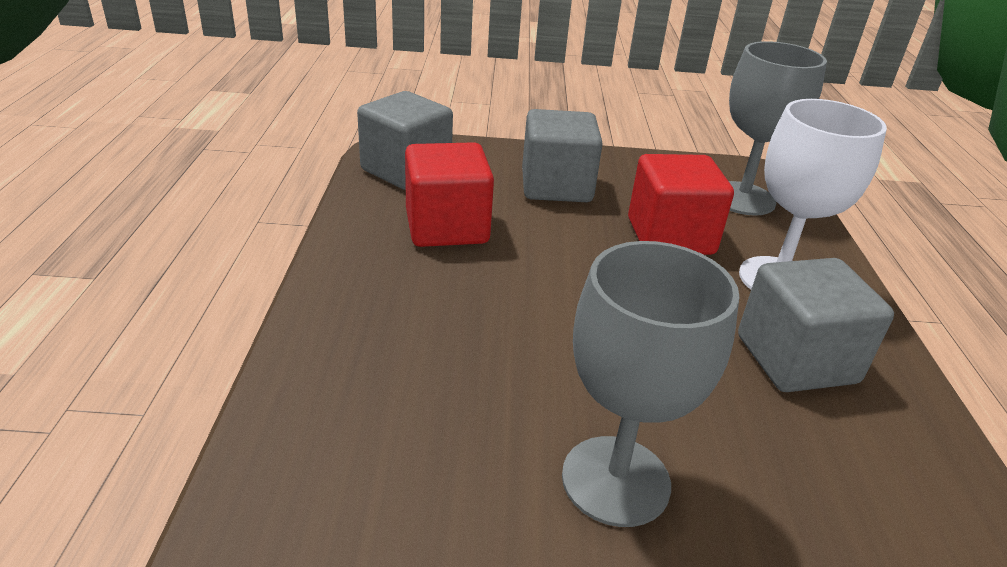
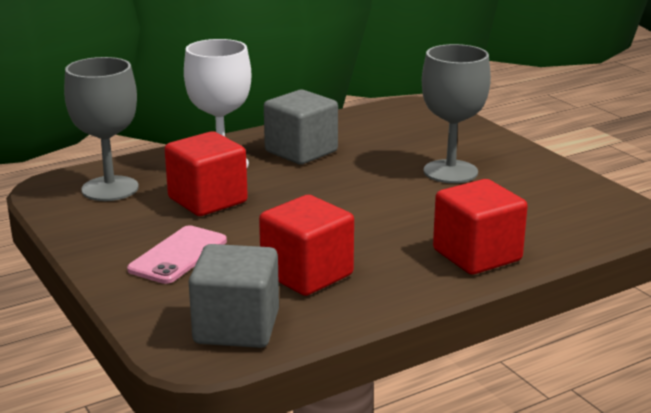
camera: 120 degrees left, 10 degrees down
(347, 345) = (477, 255): none -> red cube
(556, 186) = (178, 255): grey cube -> pink phone

